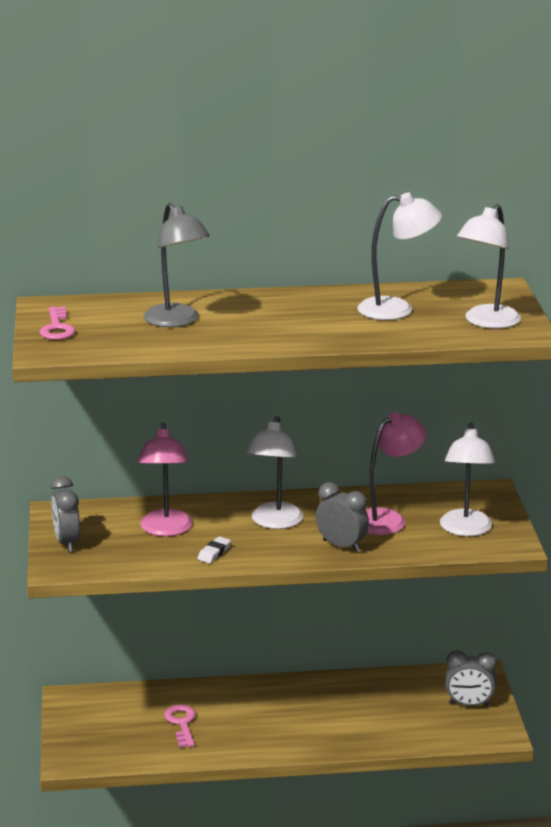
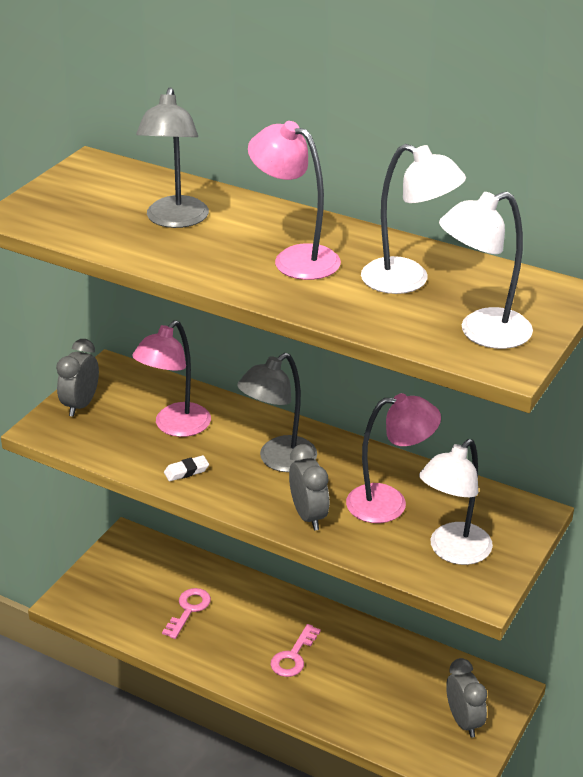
camera: 35 degrees right, 10 degrees up
(57, 328) = (63, 192): pink key -> pink key (293, 656)
(275, 522) = (278, 460): white lamp -> grey lamp
(302, 318) = (295, 258): none -> pink lamp
(469, 704) = (464, 721): grey clock -> grey clock turned 150 degrees counterclockwise

